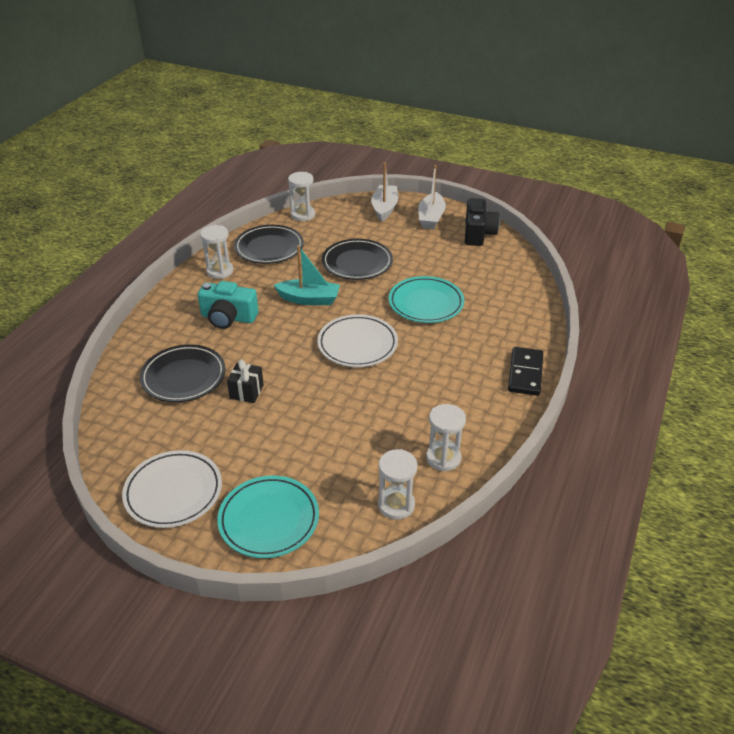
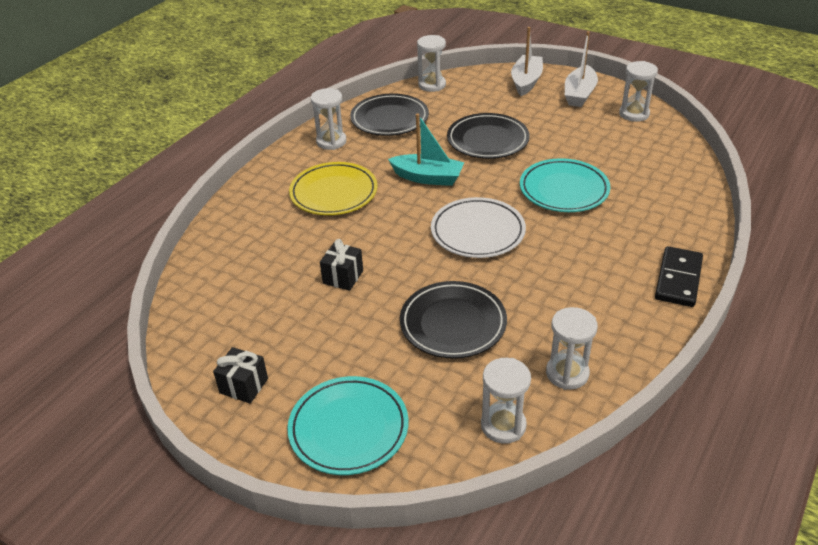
camera: 10 degrees right, 0 degrees up
(173, 492) = (244, 386): white plate -> black gift
(183, 377) = (274, 255): black plate -> black plate (453, 323)
(228, 318) = (334, 193): turquoise camera -> yellow plate
(478, 233) = (634, 114): black camera -> white hourglass

